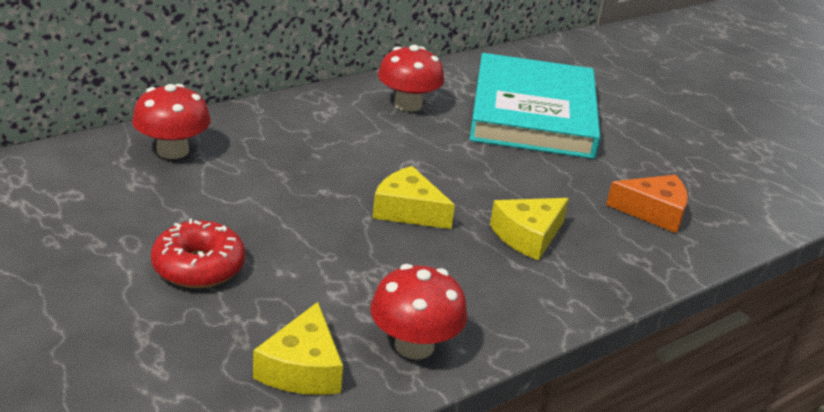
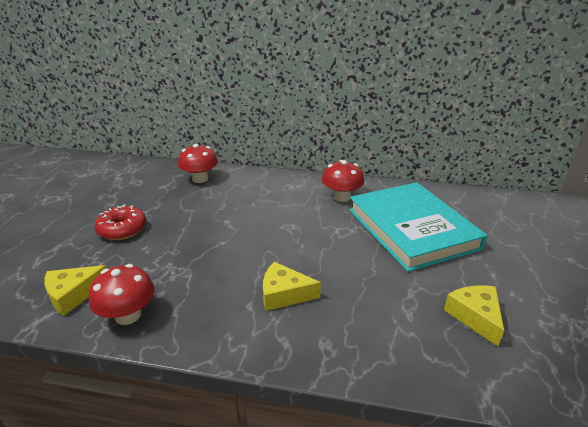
camera: 50 degrees right, 0 degrees up
(408, 210) = (246, 248): yellow cheese -> yellow cheese (475, 317)
(533, 113) = (412, 229): turquoise book -> turquoise book turned 75 degrees counterclockwise
(653, 212) = (394, 325): orange cheese -> none

